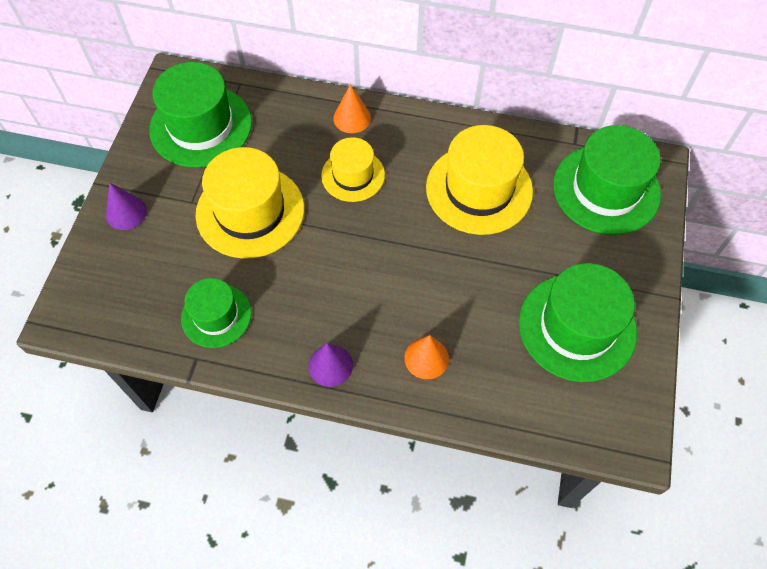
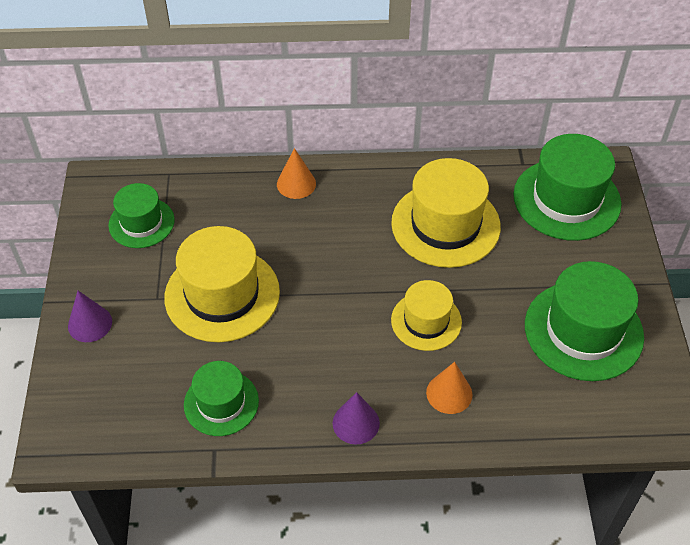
camera: 15 degrees left, 10 degrees down
(201, 126) = (141, 223): green hat -> green hat, size x0.60
(353, 175) = (316, 237): yellow hat -> yellow hat (426, 321)

